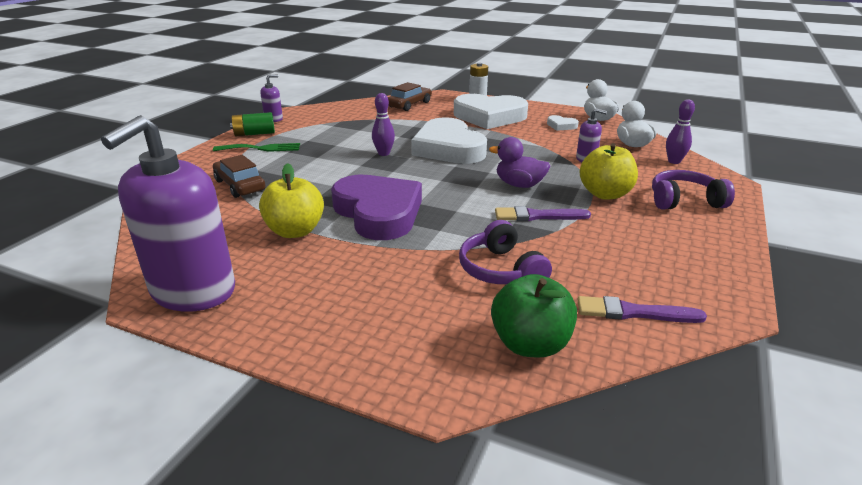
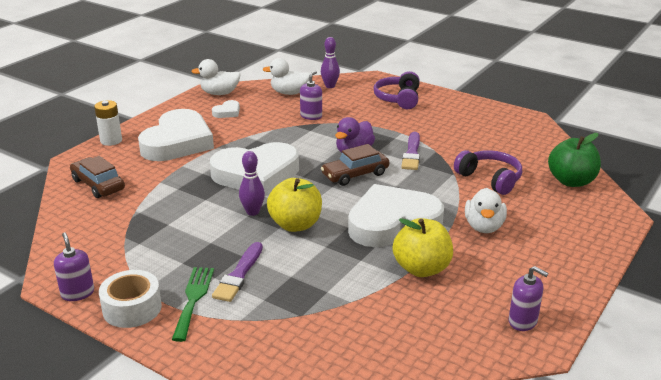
camera: 80 degrees left, 0 degrees up
(193, 291) = (523, 321): purple soap dispenser -> purple soap dispenser, size x0.43
(240, 185) = (306, 310): brown car -> brown car (355, 174)
(254, 134) = (132, 308): green battery -> white tape
(378, 213) = (392, 223): purple heart -> white heart
(380, 266) = (484, 227): none -> white duck
(501, 270) = (490, 179): purple headphones -> purple headphones turned 120 degrees counterclockwise
(605, 194) = (380, 122): yellow apple -> yellow apple (295, 225)
(633, 312) = (536, 145): purple brush -> purple brush (239, 275)

